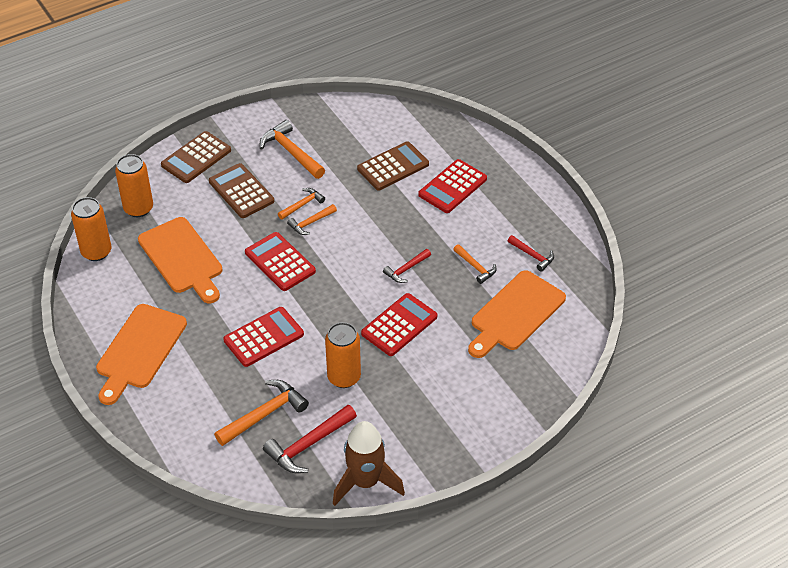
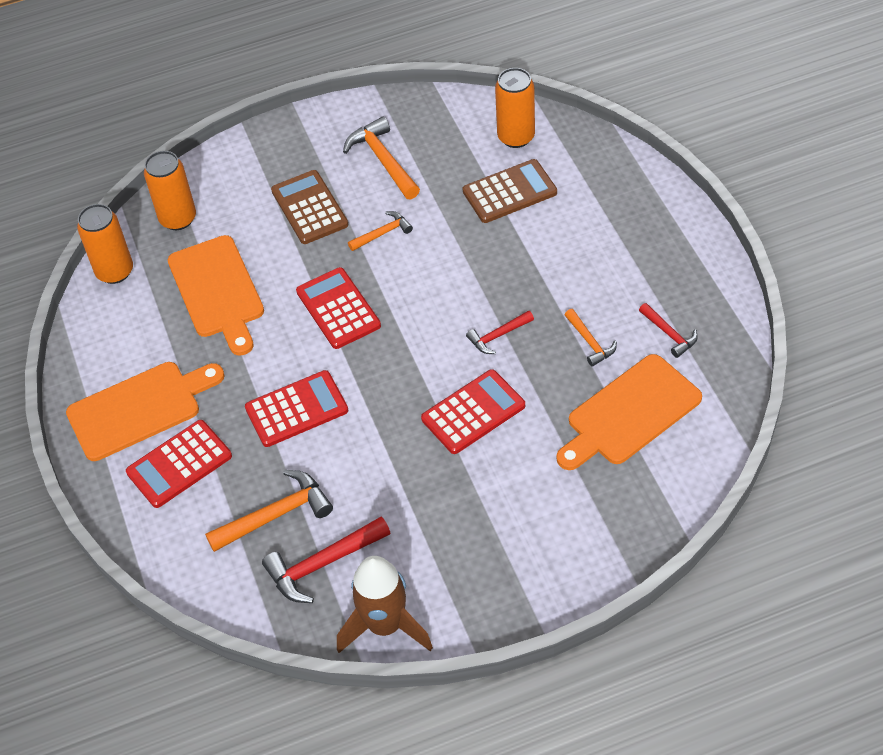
camera: 15 degrees right, 5 degrees up
(139, 350) = (139, 409): orange cutting board -> orange cutting board turned 150 degrees counterclockwise
(196, 158) = (263, 157): brown calculator -> none
(311, 223) = (388, 259): orange hammer -> none
(344, 377) = (387, 476): orange can -> orange can (516, 137)
(452, 187) = (582, 227): red calculator -> red calculator (179, 464)

